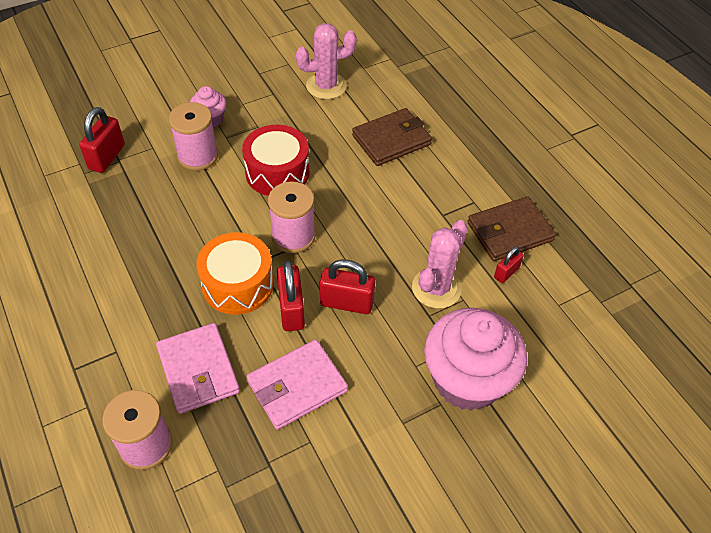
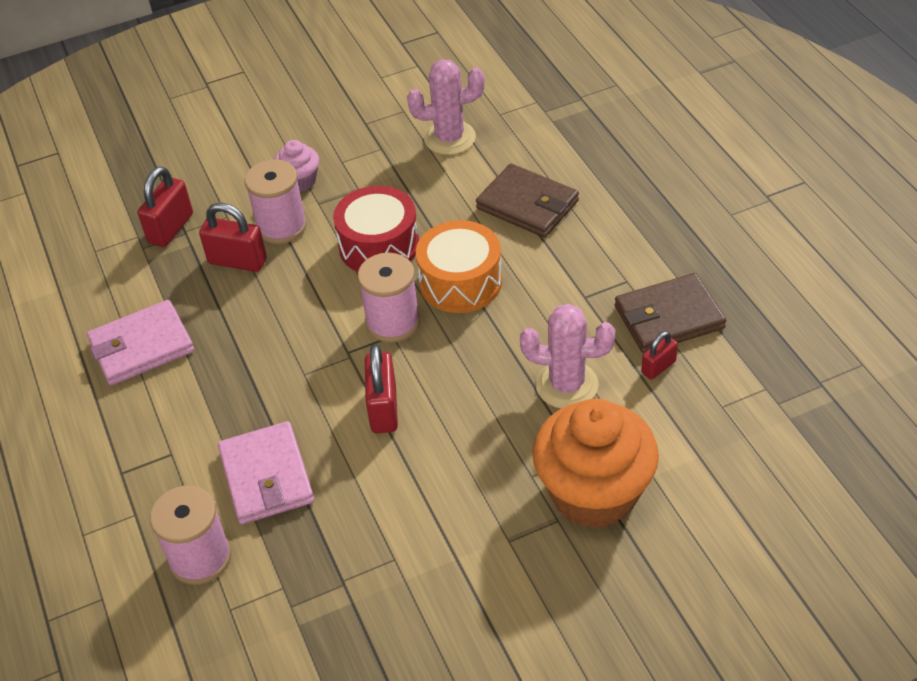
camera: 10 degrees right, 5 degrees down
(238, 284) = (320, 378): orange drum -> orange drum (460, 282)
(297, 386) = (383, 496): pink wallet -> pink wallet (141, 346)
(346, 303) = (452, 401): red padlock -> red padlock (237, 261)
(391, 140) = (527, 205): brown wallet -> brown wallet turned 60 degrees clockwise
(436, 288) = (566, 385): pink cactus -> pink cactus turned 60 degrees clockwise
(467, 380) = (594, 493): pink cupcake -> orange cupcake

